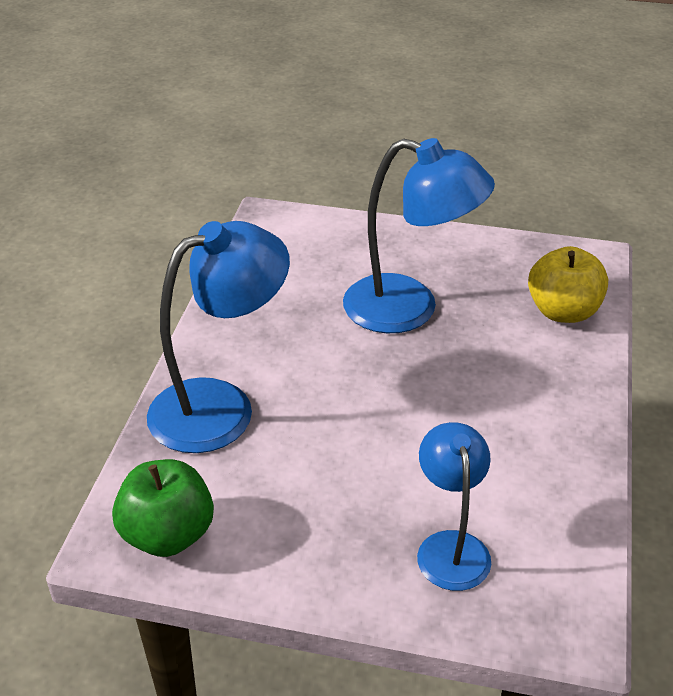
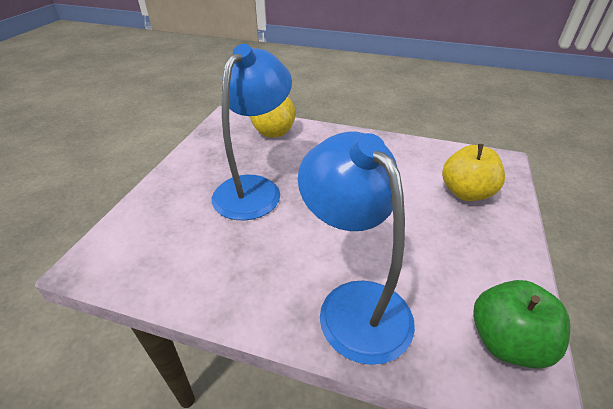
camera: 85 degrees left, 0 degrees up
(450, 547) = (466, 192): blue lamp -> yellow apple

